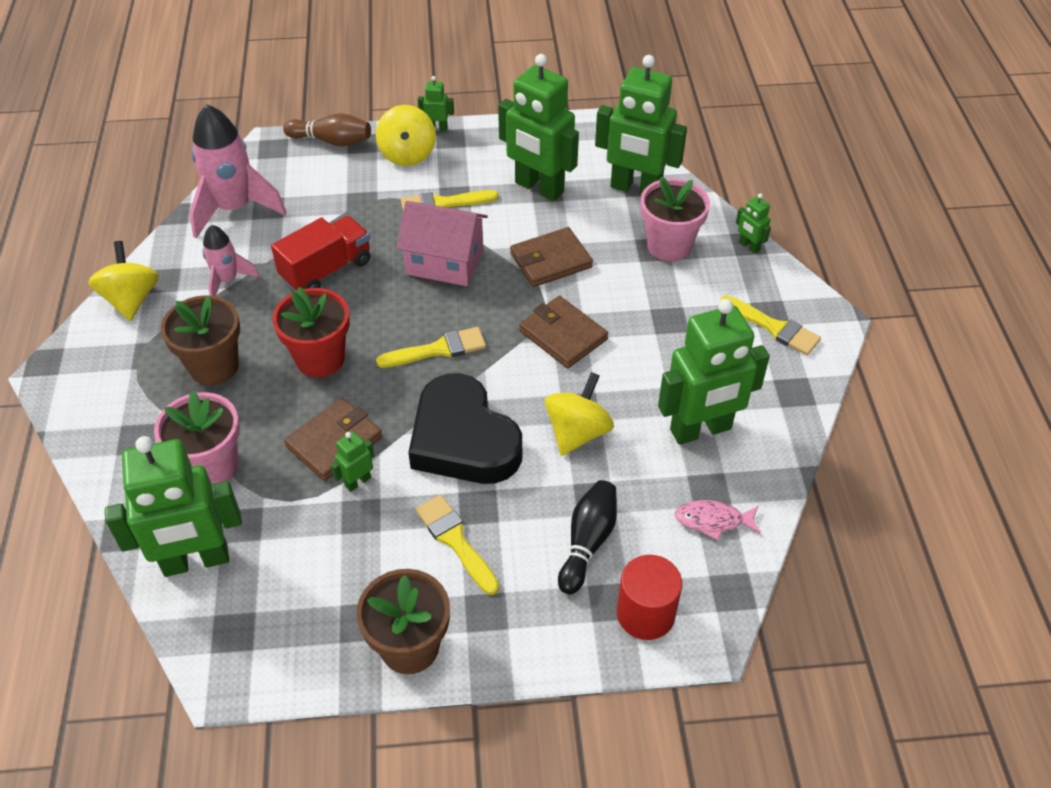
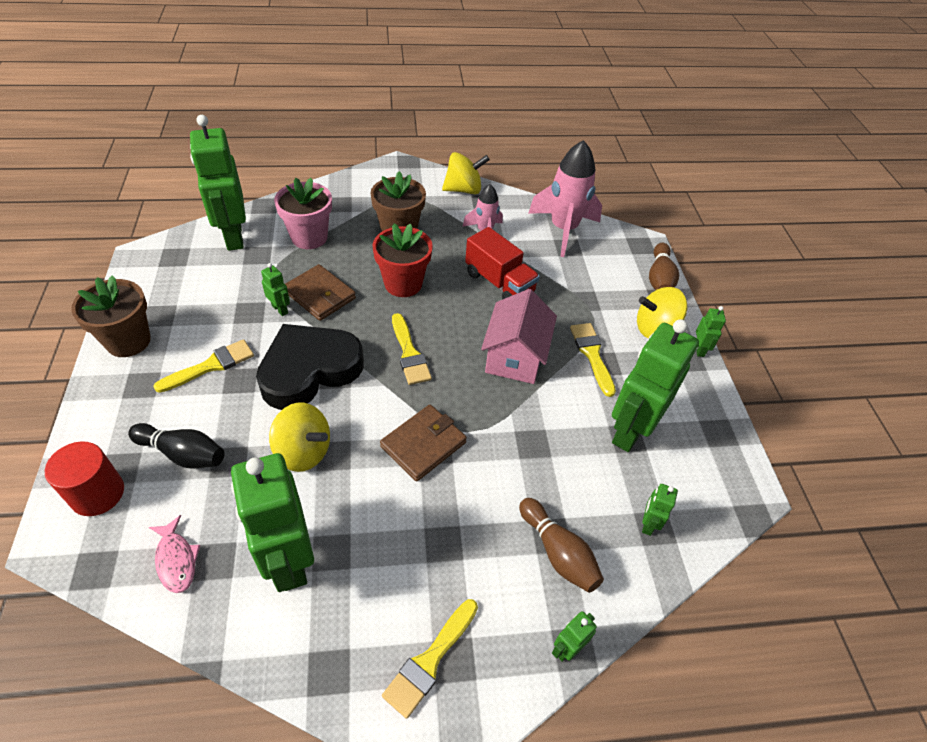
camera: 85 degrees right, 0 degrees up
(550, 260) = (524, 438): brown wallet -> none
(635, 189) = (648, 524): green robot -> green robot, size x0.43
(669, 246) = (558, 552): pink flower pot -> brown bowling pin
(713, 521) = (176, 560): pink fish -> pink fish turned 150 degrees clockwise

